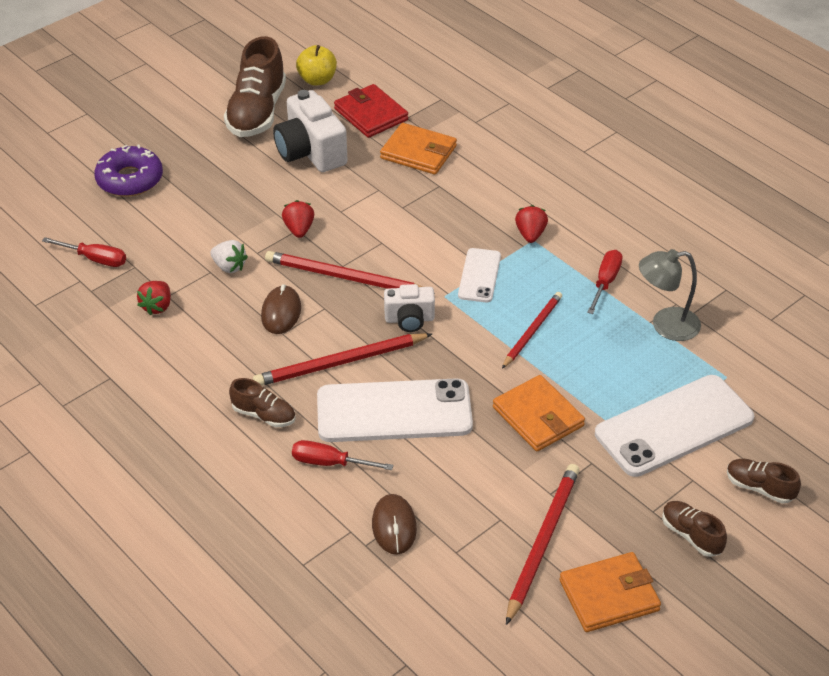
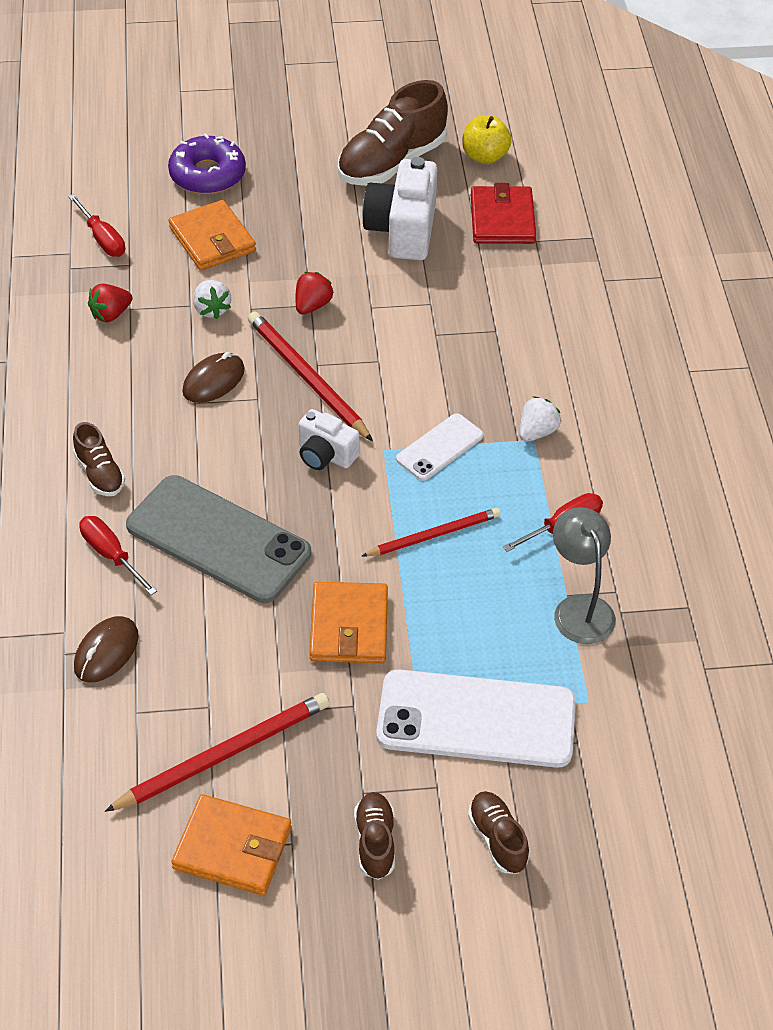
camera: 35 degrees right, 5 degrees up
(340, 363) = (217, 462): red pencil -> none
(394, 411) = (218, 539): white phone -> grey phone
(418, 152) = (510, 284): orange wallet -> orange wallet (212, 239)
(530, 234) = (537, 432): red strawberry -> white strawberry
(665, 325) = (579, 608): grey lamp -> grey lamp turned 45 degrees clockwise

